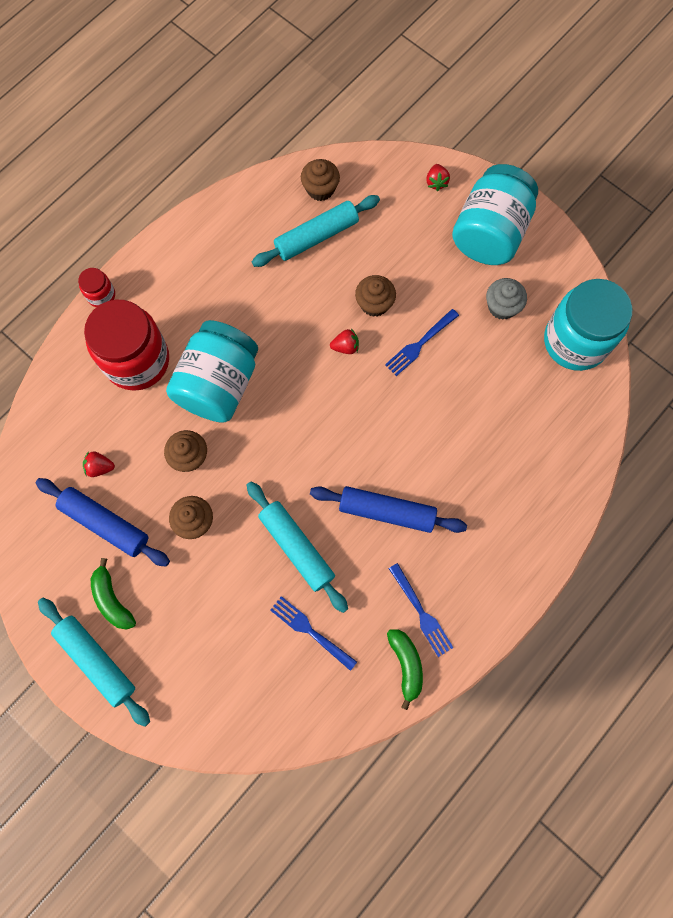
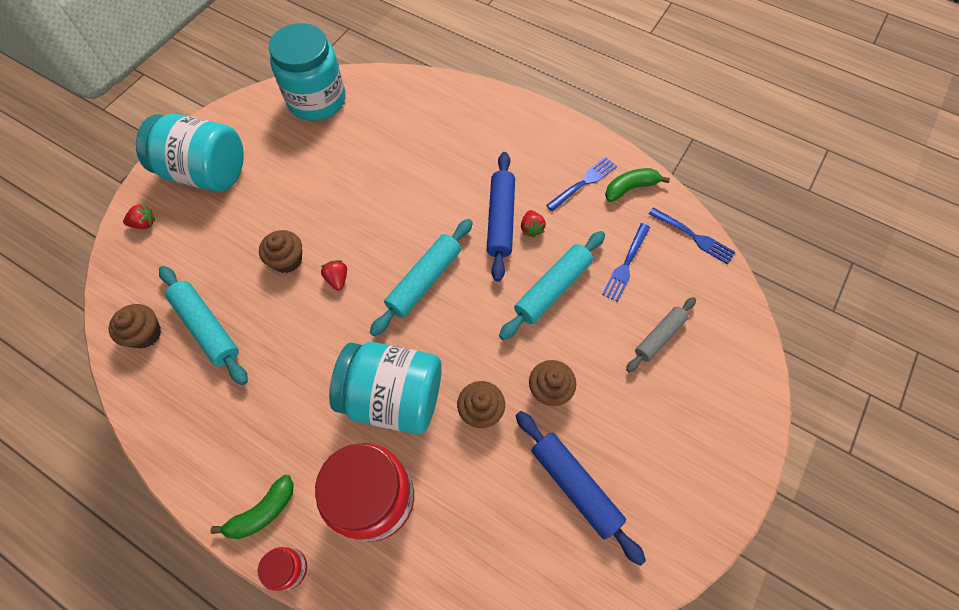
camera: 100 degrees left, 10 degrees down
(97, 660) = (719, 458): turquoise rolling pin -> turquoise rolling pin (424, 281)
(100, 467) = (512, 510): red strawberry -> red strawberry (531, 228)
(105, 523) = (575, 486): blue rolling pin -> blue rolling pin turned 60 degrees counterclockwise
(112, 599) = (653, 457): green banana -> green banana (262, 512)
(224, 641) = (659, 337): none -> grey rolling pin
(420, 344) = (329, 215): blue fork -> blue fork (694, 237)
(502, 306) = (285, 155): grey cupcake -> none

